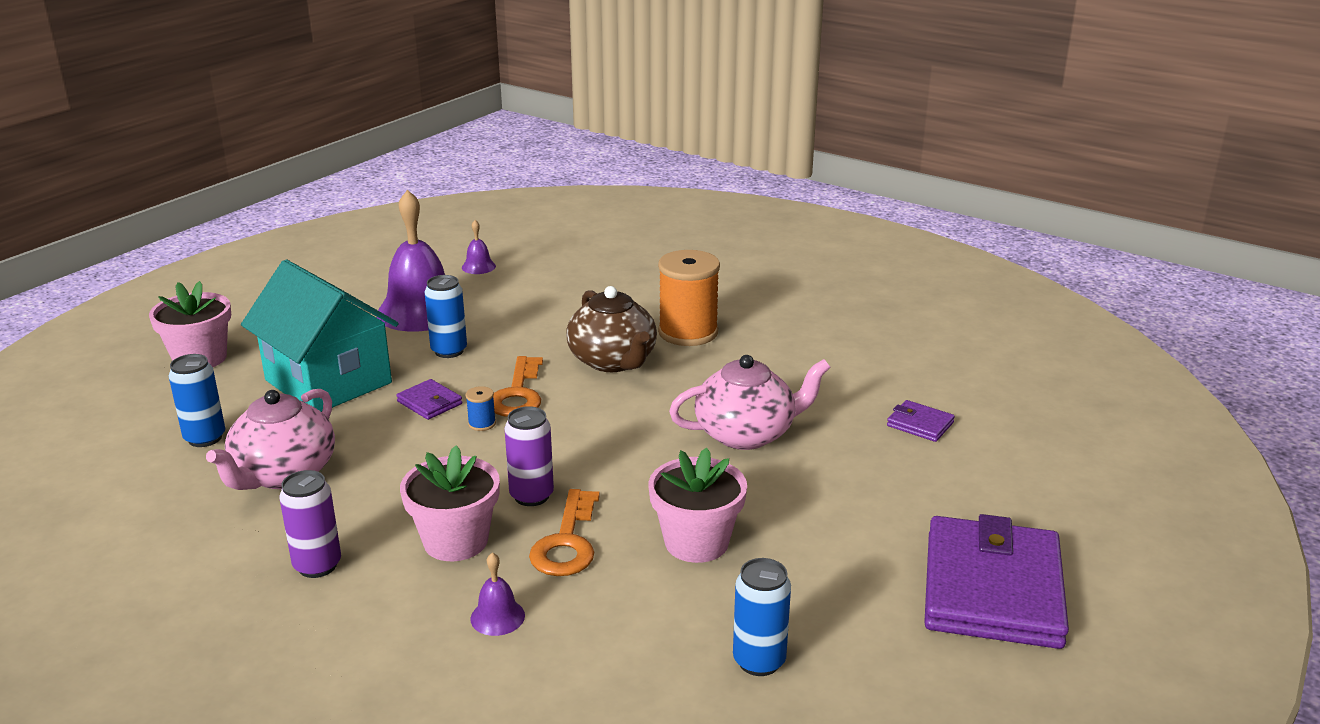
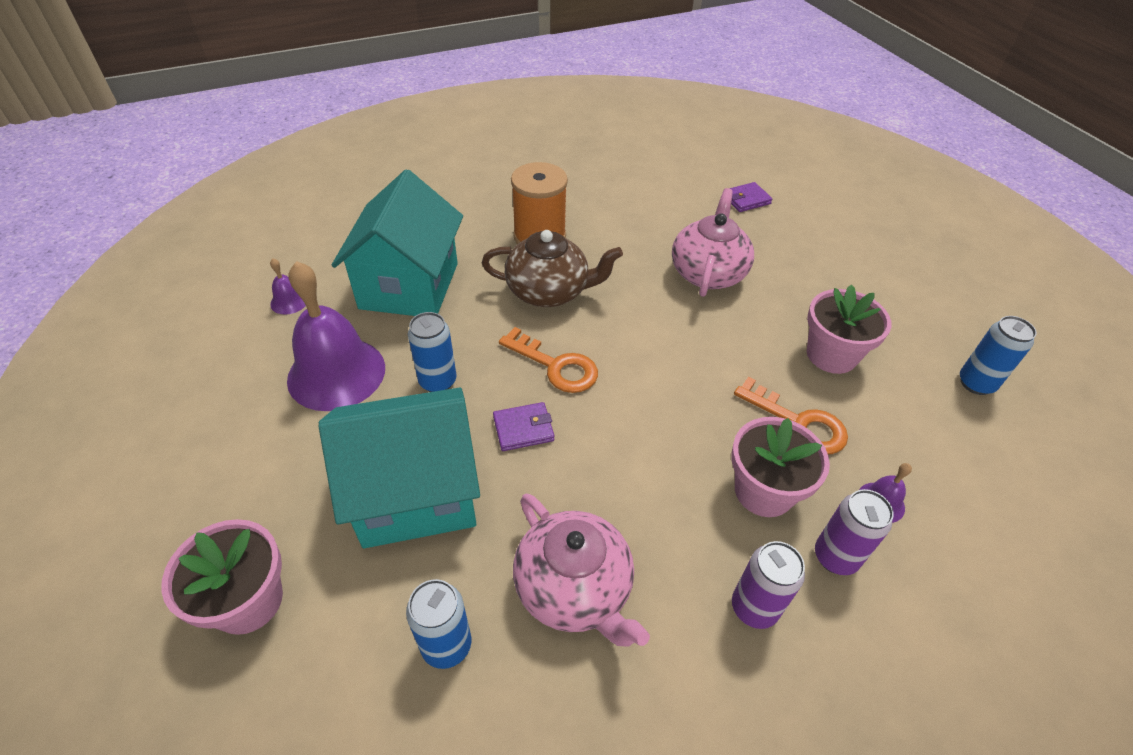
camera: 60 degrees left, 20 degrees up
(482, 424) = (588, 407): blue spool -> none
(531, 496) = (722, 418): purple can -> purple can (835, 557)
(548, 301) = (409, 286): none -> turquoise house
(992, 589) = (934, 258): purple wallet -> none

